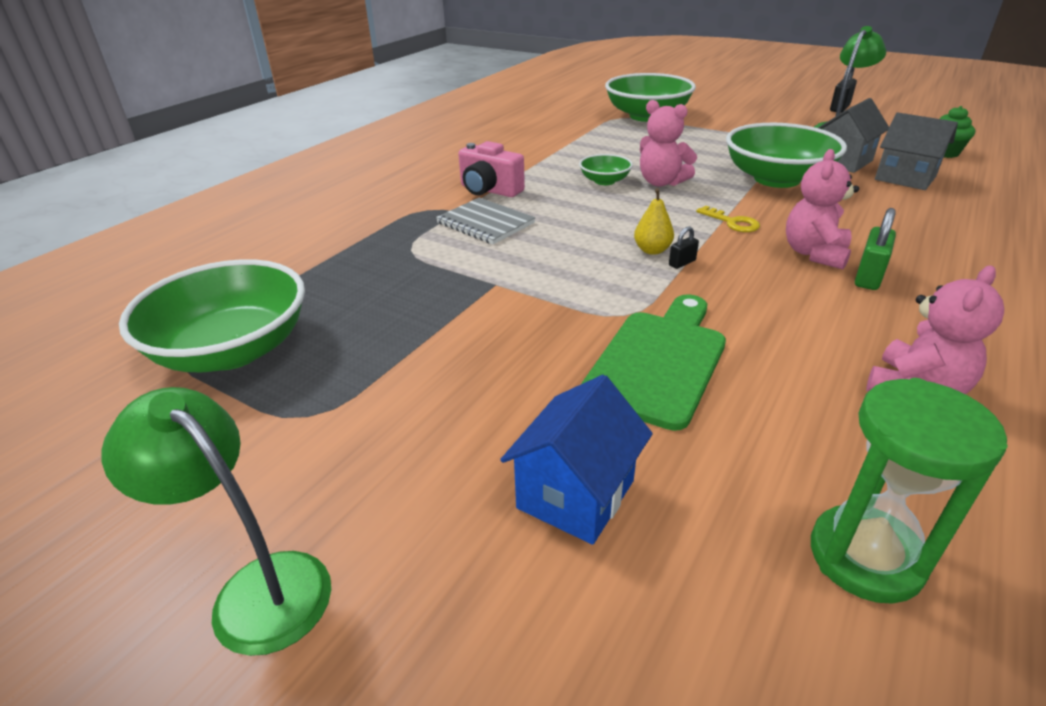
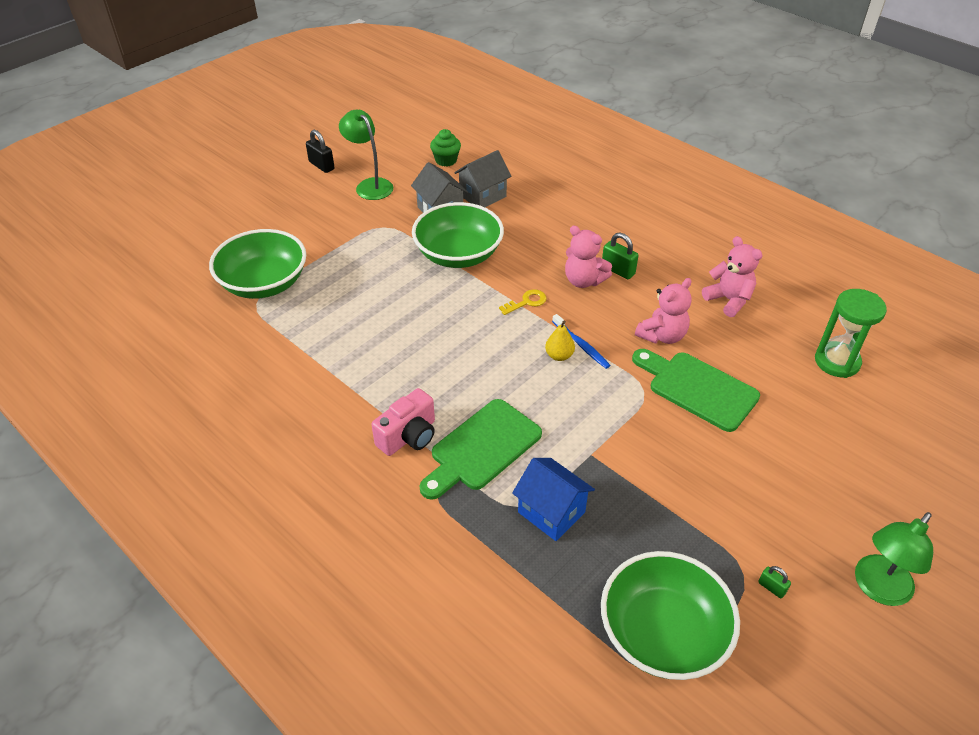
camera: 80 degrees left, 10 degrees up
(280, 444) = (771, 587): none -> green padlock
(485, 223) = (481, 448): grey notebook -> green cutting board
(575, 494) = (807, 449): blue house -> blue house (551, 512)
(604, 181) = (420, 352): green bowl -> none
(661, 182) = (438, 318): pink teddy bear -> pink teddy bear (662, 336)
(682, 263) = (581, 345): black padlock -> blue toothbrush

